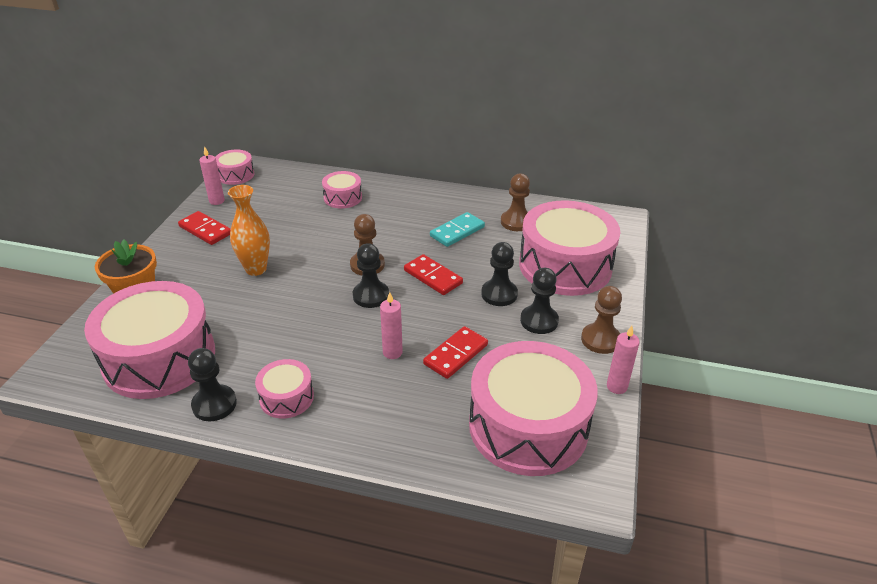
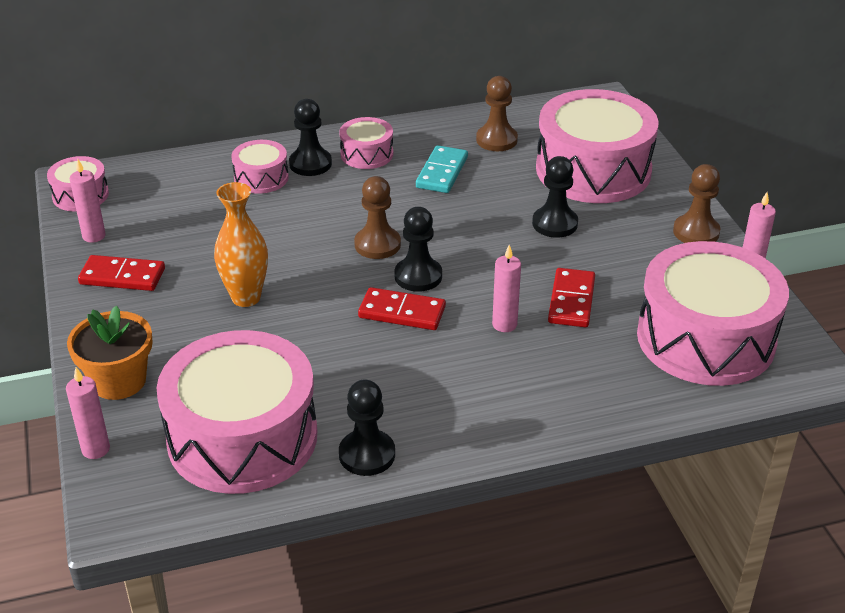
camera: 30 degrees left, 0 degrees up
(80, 329) = (96, 449): none -> pink candle
(286, 397) = (440, 414): pink drum -> pink drum (367, 154)
(433, 277) = (466, 231): red domino -> red domino (402, 312)
(539, 321) = (621, 236): black pawn -> black pawn (310, 164)

